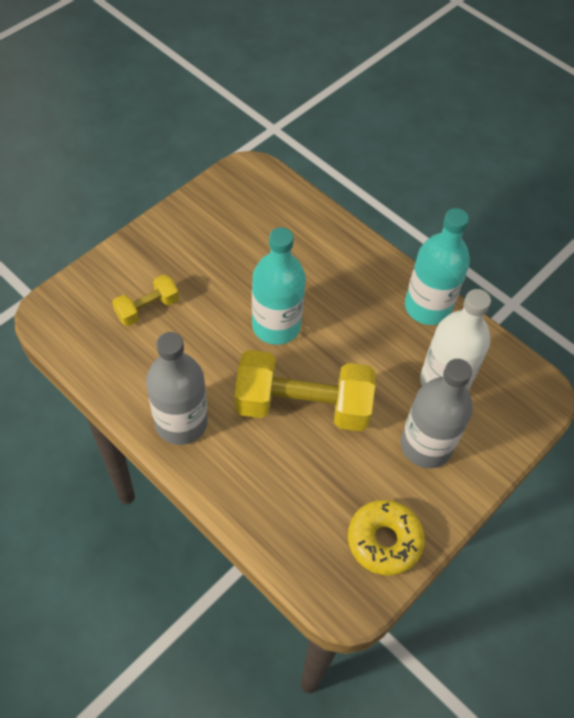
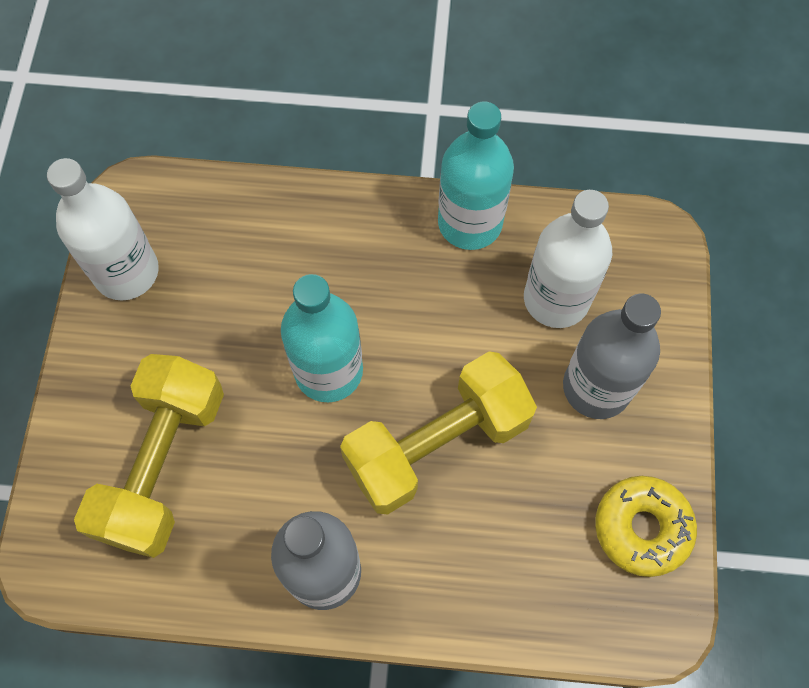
camera: 35 degrees left, 10 degrees up
(147, 308) = (163, 465): yellow dumbbell -> yellow dumbbell, size x2.01
(214, 205) = (126, 272): none -> white bottle

